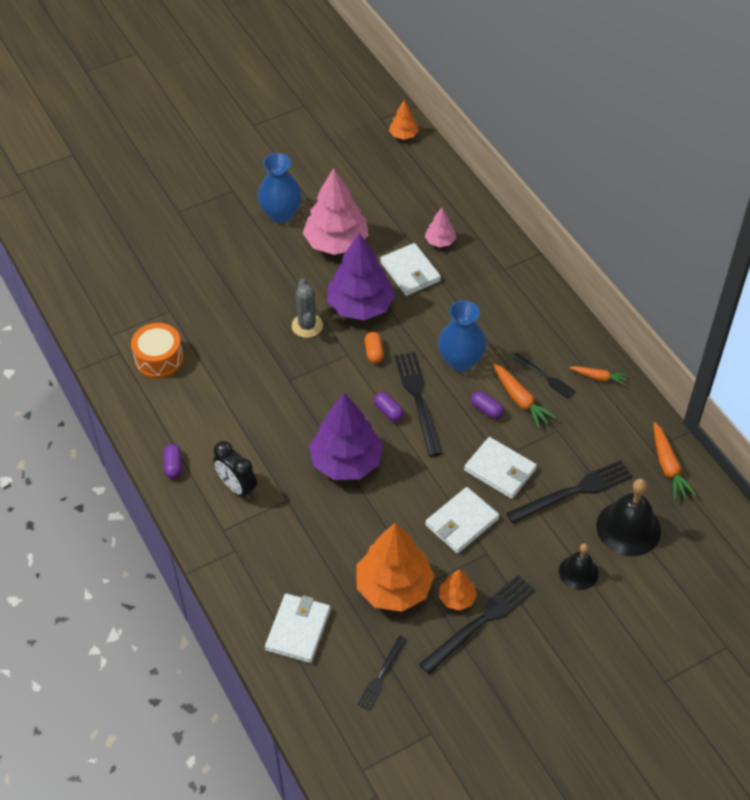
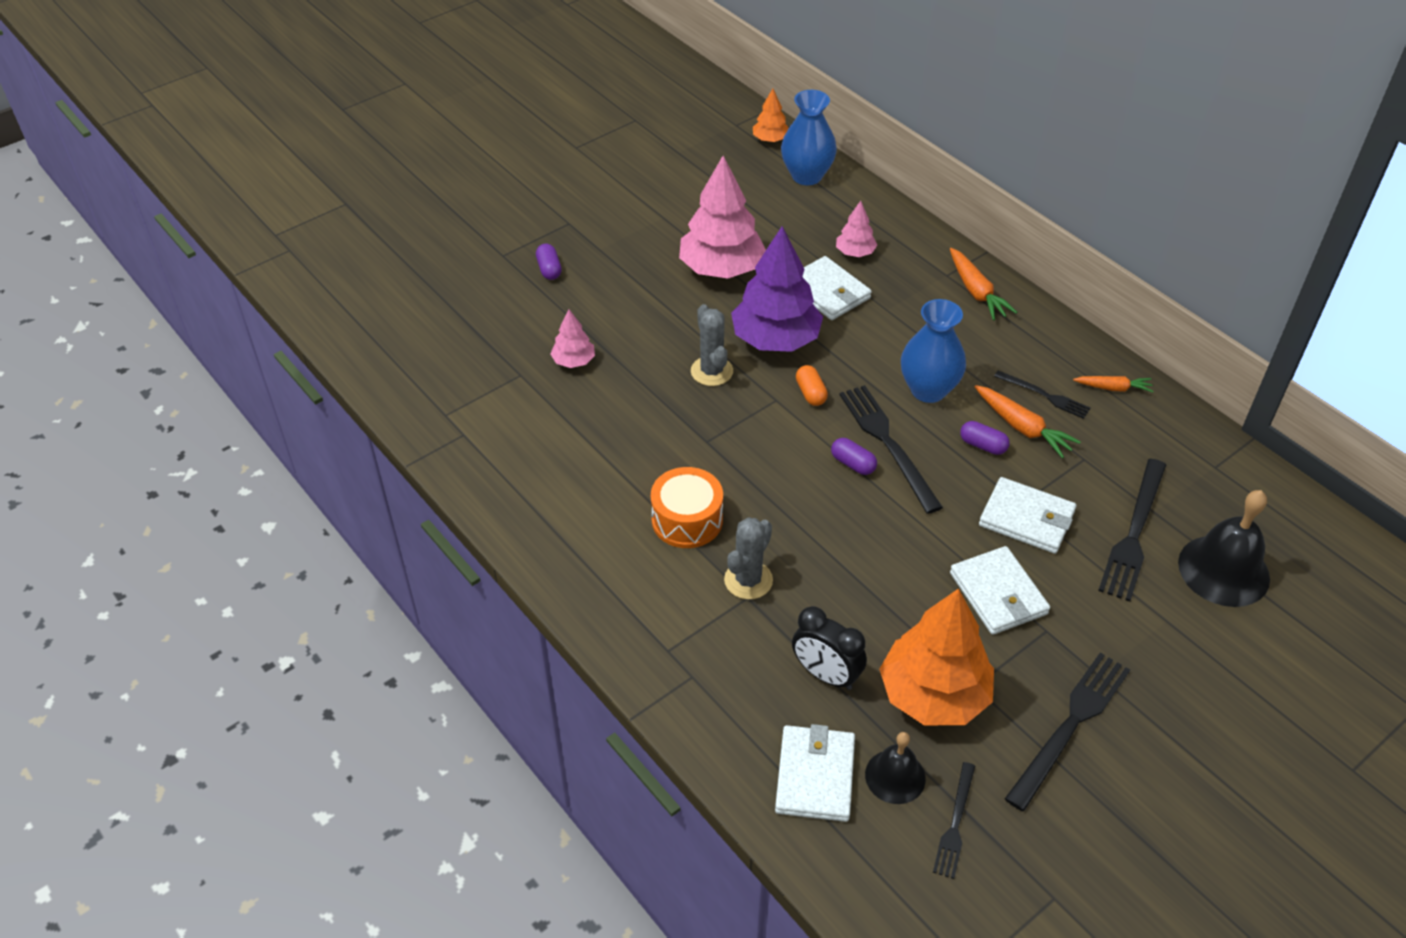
camera: 10 degrees left, 5 degrees down
(159, 359) = (520, 436): orange drum -> orange drum (687, 520)
(173, 466) = (574, 573): purple capsule -> purple capsule (549, 269)
(210, 305) = (573, 361): none -> pink tree
(237, 487) = (672, 589): black clock -> black clock (826, 675)
(281, 214) = (640, 243): blue vase -> blue vase (806, 176)
(291, 488) = (748, 580): none -> grey cactus
(346, 461) = (815, 535): purple tree -> none
(457, 598) = (1026, 697): orange tree -> none
(461, 522) = (998, 594): white wallet -> white wallet turned 60 degrees counterclockwise
(573, 491) = (1134, 533): black fork -> black fork turned 150 degrees clockwise
(578, 572) = (1179, 638): black bell -> black bell (895, 776)
(668, 466) = (1244, 485): orange carrot -> orange carrot (976, 291)

